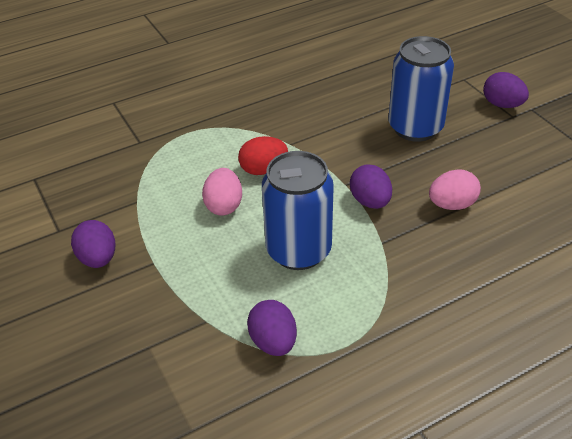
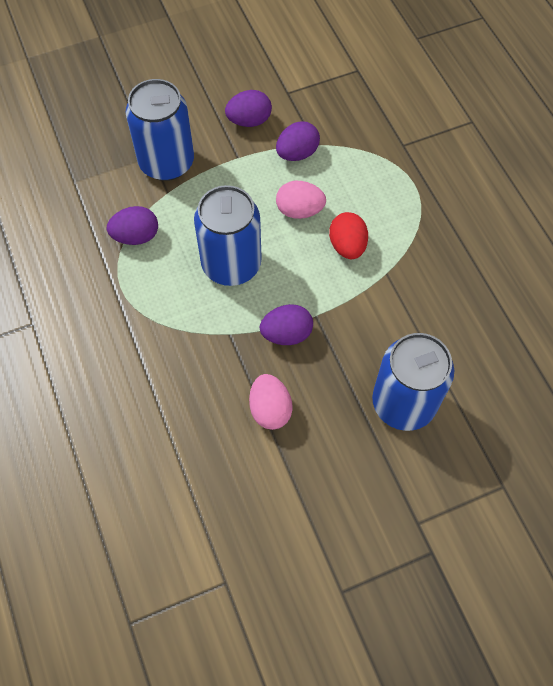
camera: 95 degrees right, 20 degrees up
(159, 329) = (166, 162): none -> blue can
(502, 105) = (442, 517): purple egg -> purple egg (297, 153)

